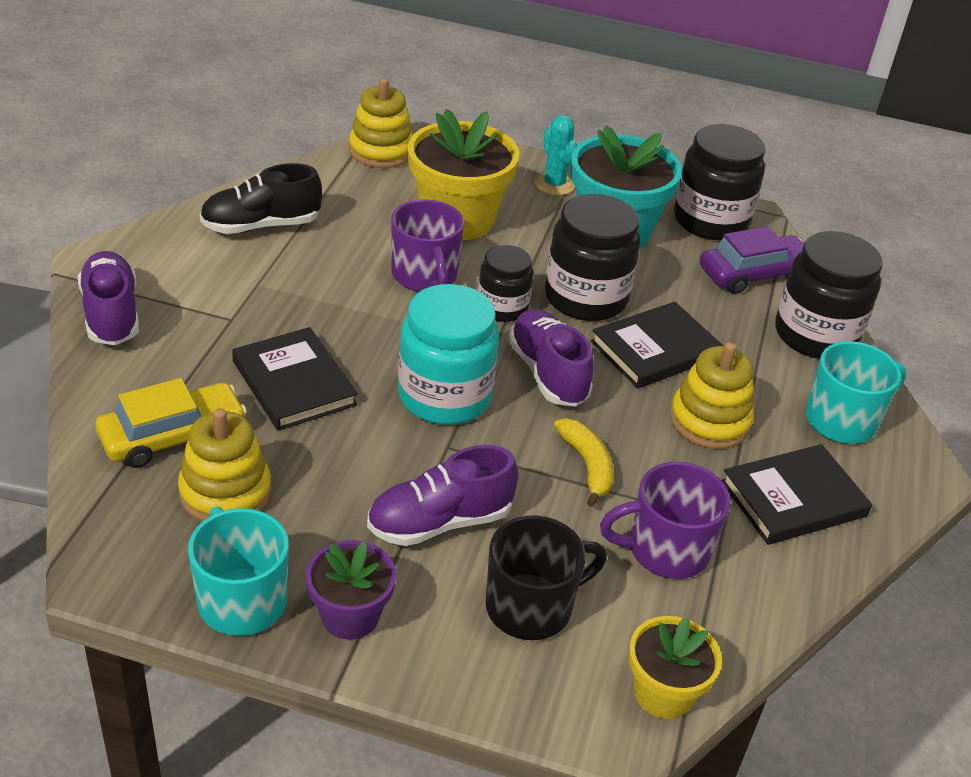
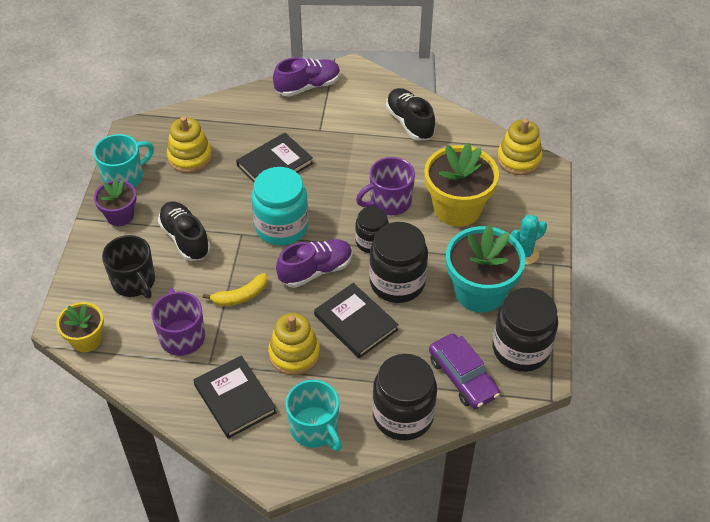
camera: 85 degrees right, 10 degrees up
(173, 436) = (223, 130): yellow car -> none
(439, 522) = (185, 239): purple shoe -> black shoe

